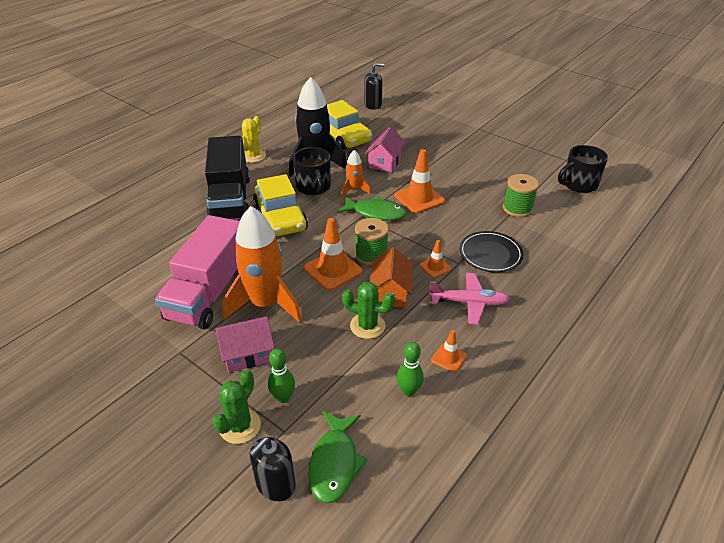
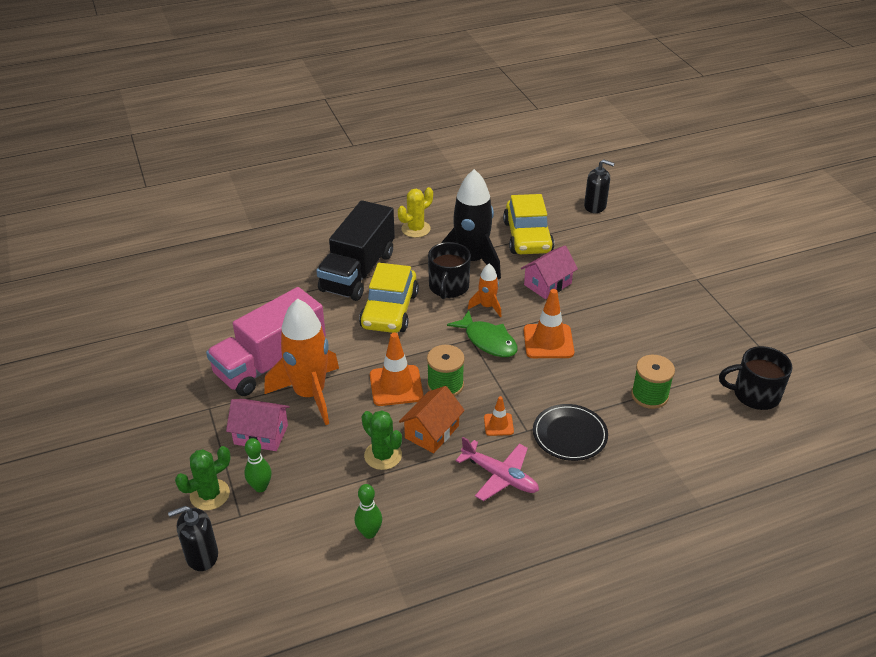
camera: 30 degrees right, 0 degrees up
(334, 463) = (258, 562): green fish -> none
(449, 358) = (431, 520): orange traffic cone -> none

